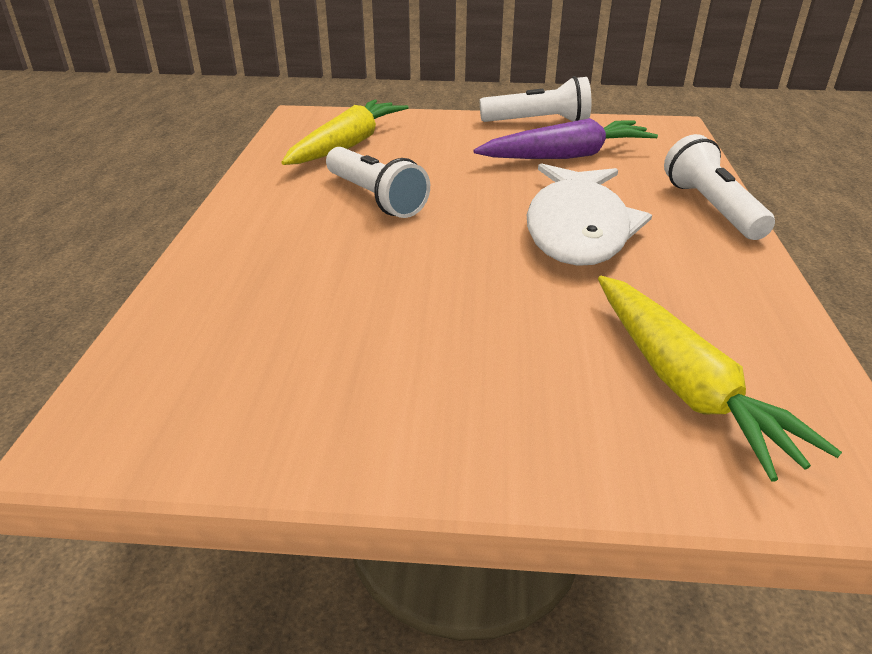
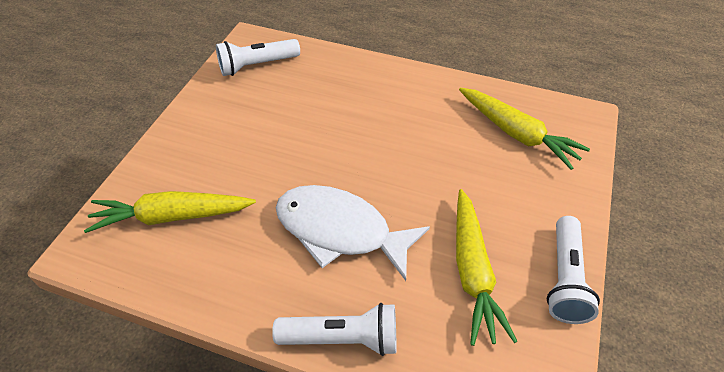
camera: 105 degrees right, 15 degrees up
(375, 198) = (419, 136): white flashlight -> white flashlight (257, 65)
(566, 156) = (472, 271): purple carrot -> yellow carrot

